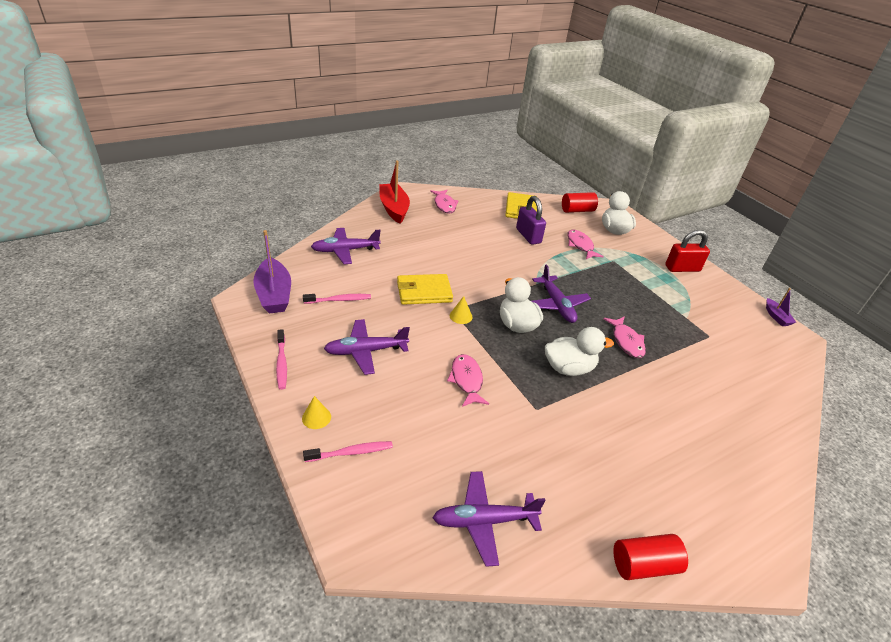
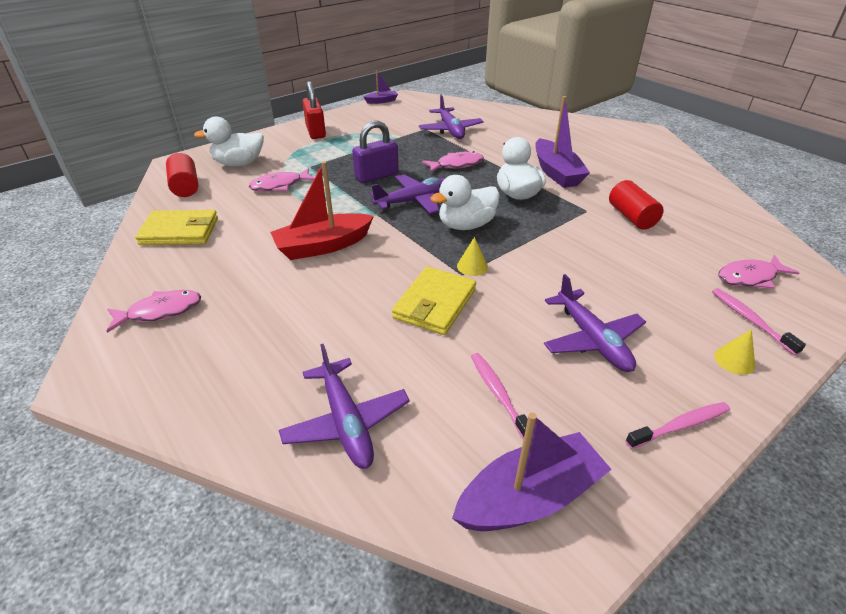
camera: 95 degrees left, 0 degrees up
(394, 209) = (172, 379): red boat -> red boat (323, 246)
(424, 292) = (434, 304): yellow wallet -> yellow wallet turned 45 degrees clockwise
(466, 380) = (581, 253): pink fish -> pink fish (750, 277)
(484, 521) = (734, 231): purple plane -> purple plane (450, 130)
(528, 236) = (261, 223): purple padlock -> purple padlock (376, 176)
(616, 411) = (556, 173): none -> purple boat
(644, 565) = (694, 168): red cylinder -> red cylinder (631, 217)

